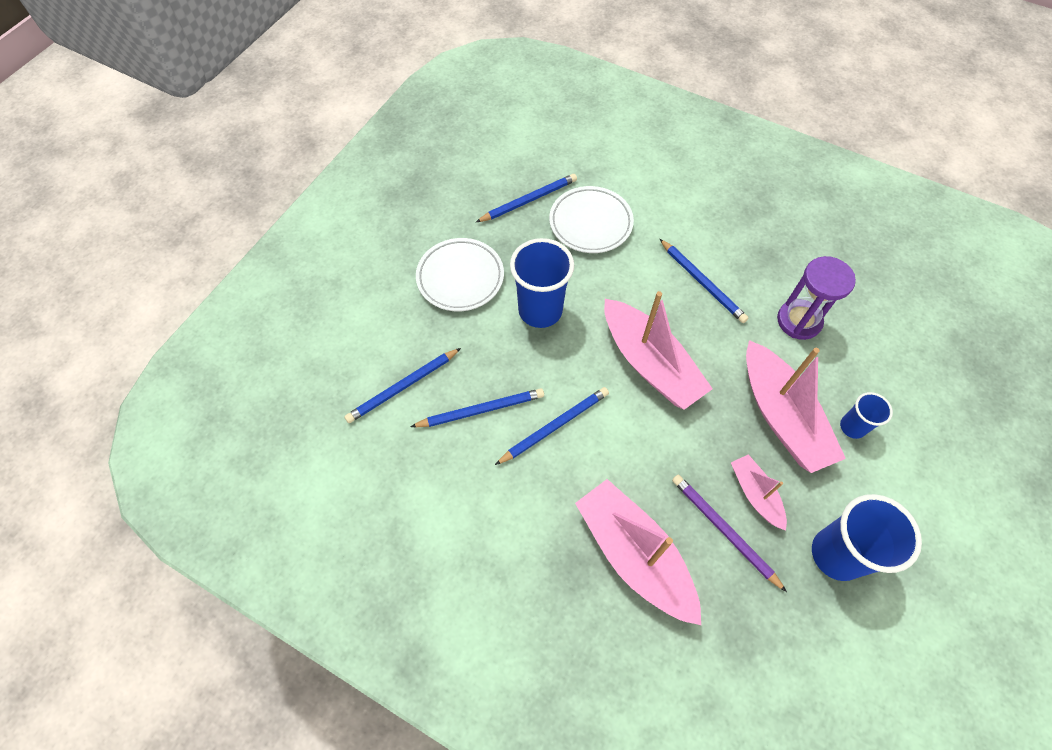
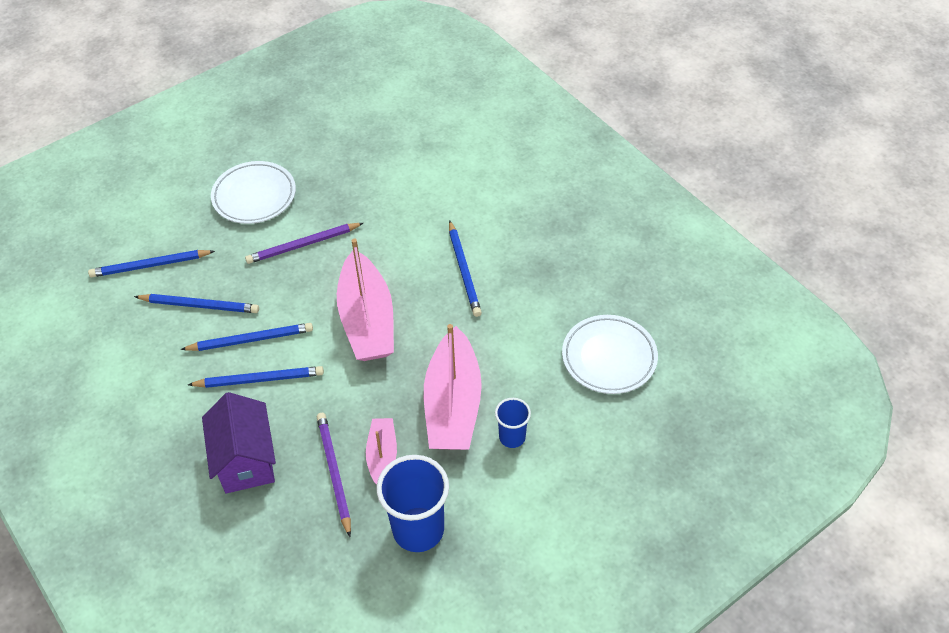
camera: 25 degrees right, 10 degrees down
(528, 200) = (357, 151): blue pencil -> blue pencil (259, 379)
(540, 310) = (303, 245): blue cup -> purple pencil
(590, 223) = (399, 188): white plate -> white plate (609, 357)
(634, 555) = (246, 460): pink boat -> purple house
(799, 321) = (530, 333): purple hourglass -> none

